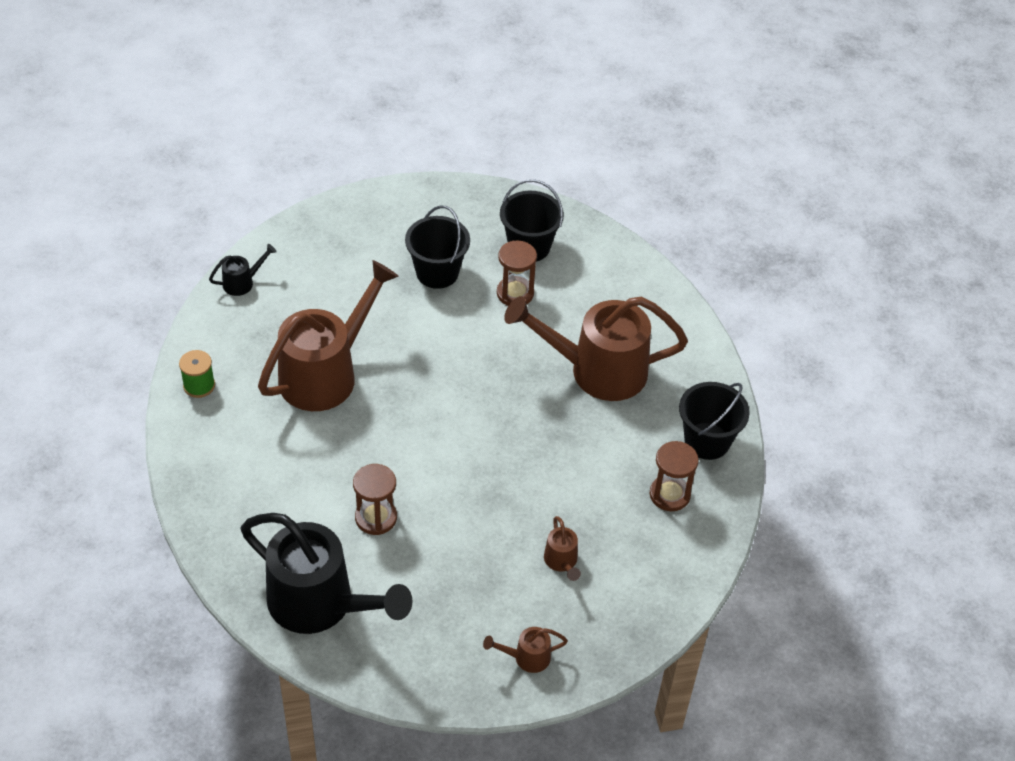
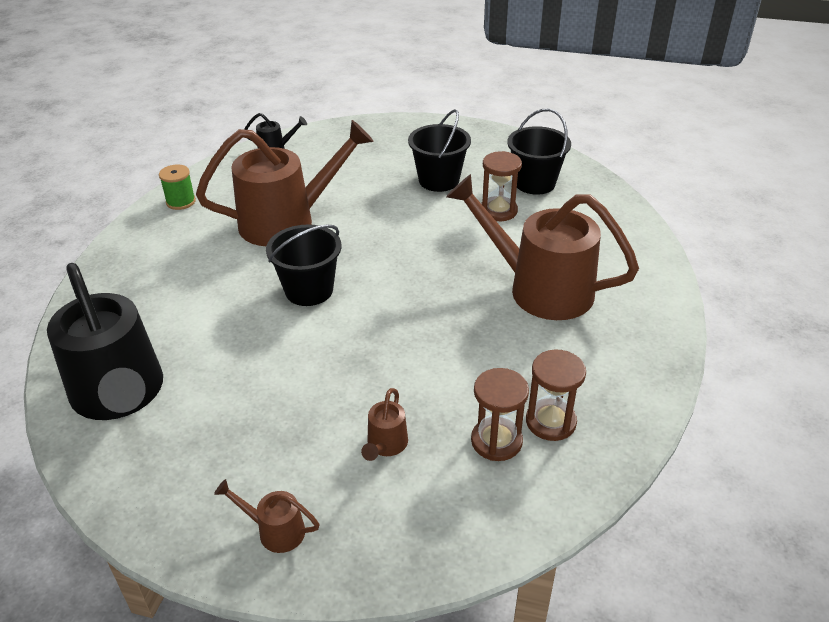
camera: 30 degrees right, 10 degrees down
(376, 518) = (234, 340): brown hourglass -> brown hourglass (496, 441)
(707, 441) = (624, 384): black bucket -> black bucket (309, 290)

